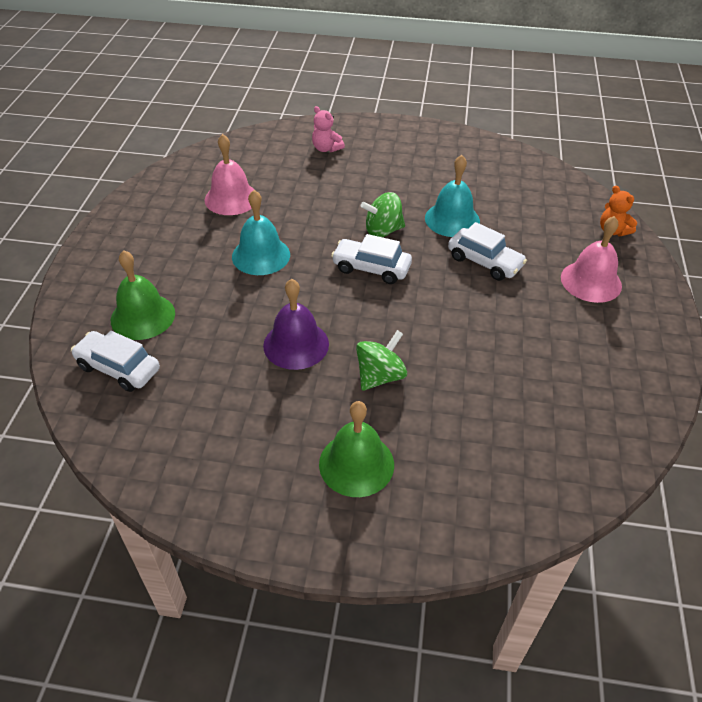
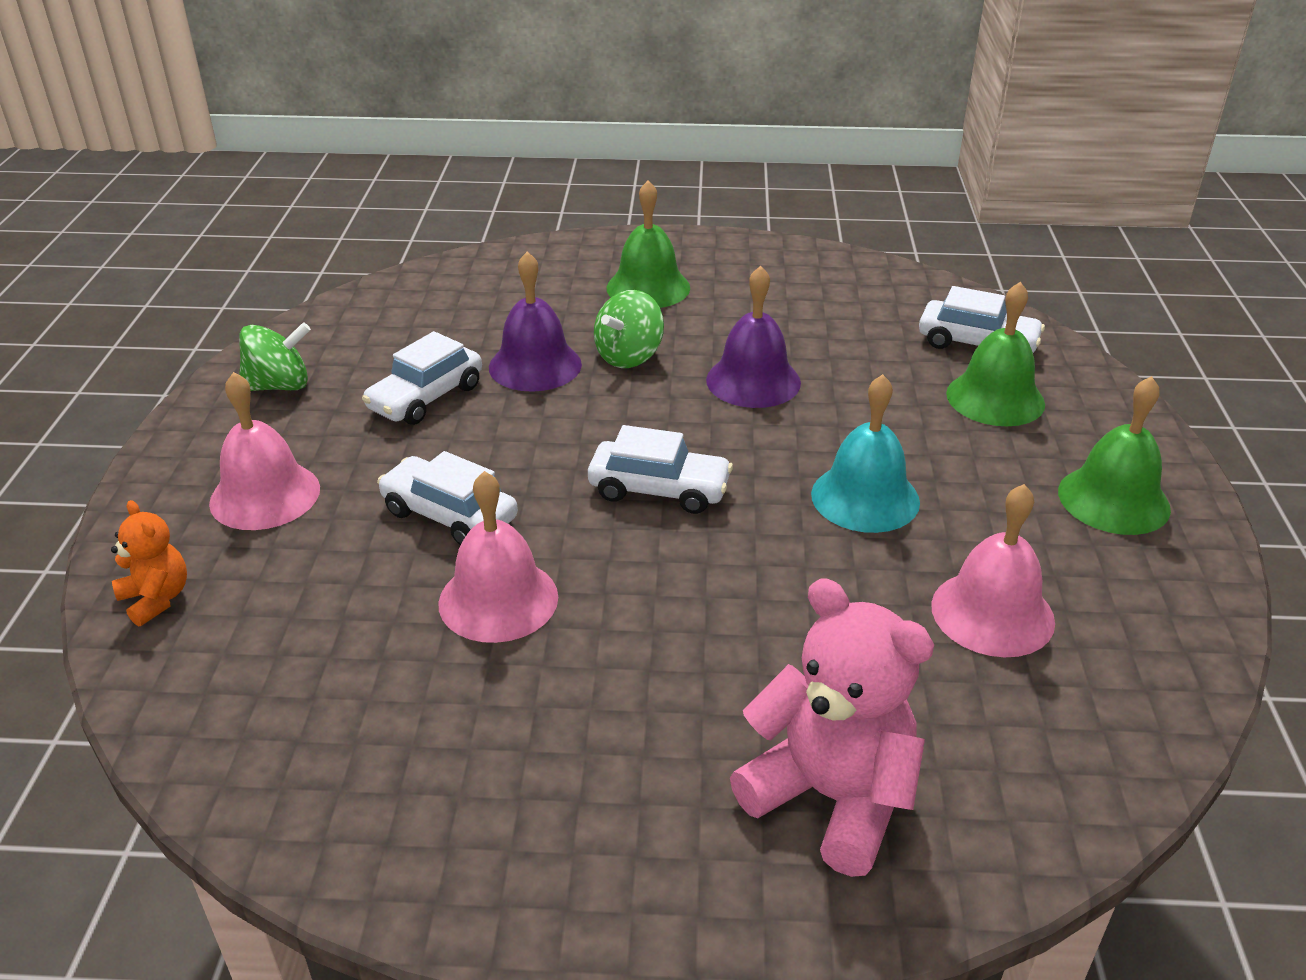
camera: 175 degrees right, 10 degrees down
(130, 244) = (1113, 499): none -> green bell
(326, 149) = (831, 797): pink teddy bear -> pink teddy bear, size x1.94
(383, 231) = (645, 562): green spinning top -> green spinning top (279, 386)
(449, 372) = (535, 365): none -> purple bell
(452, 219) = (498, 599): turquoise bell -> pink bell
(520, 347) = (426, 398): none -> white car

